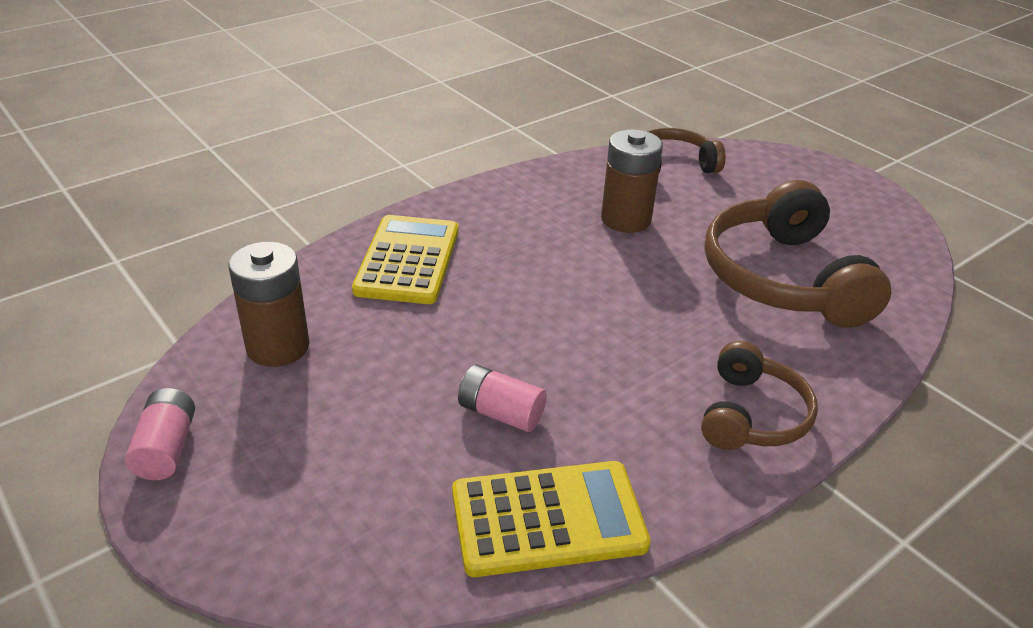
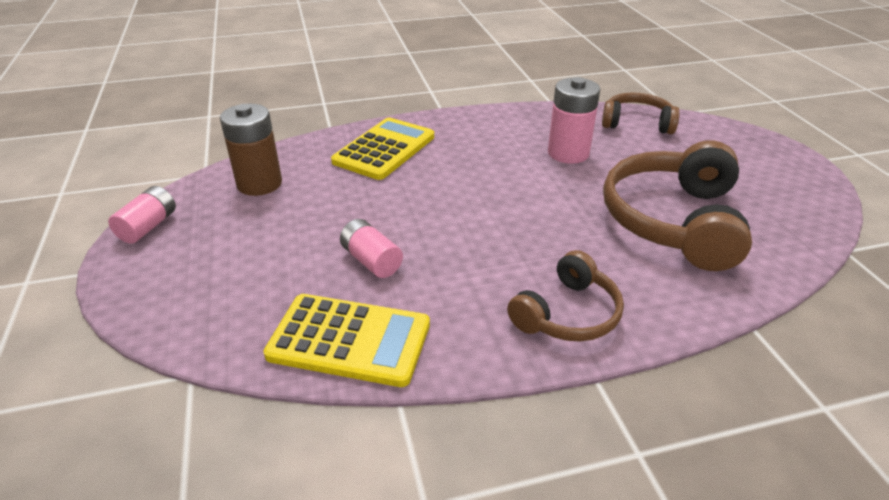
camera: 25 degrees right, 0 degrees up
(626, 219) = (568, 153): brown battery -> pink battery

